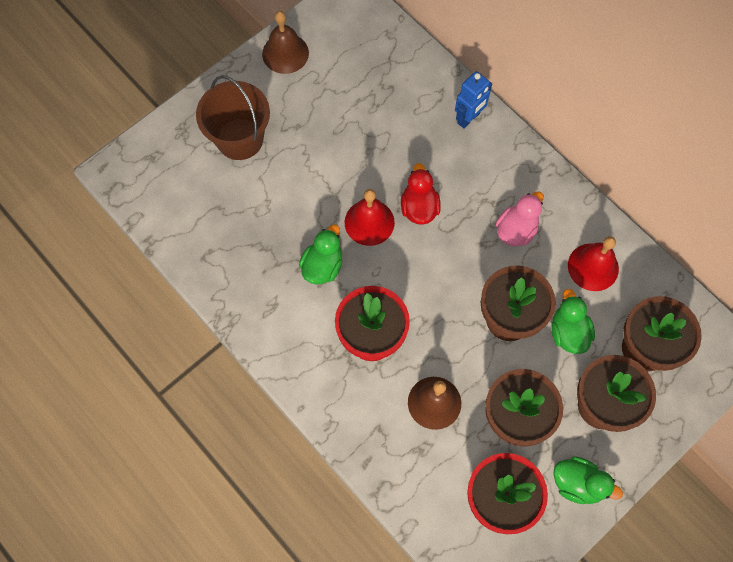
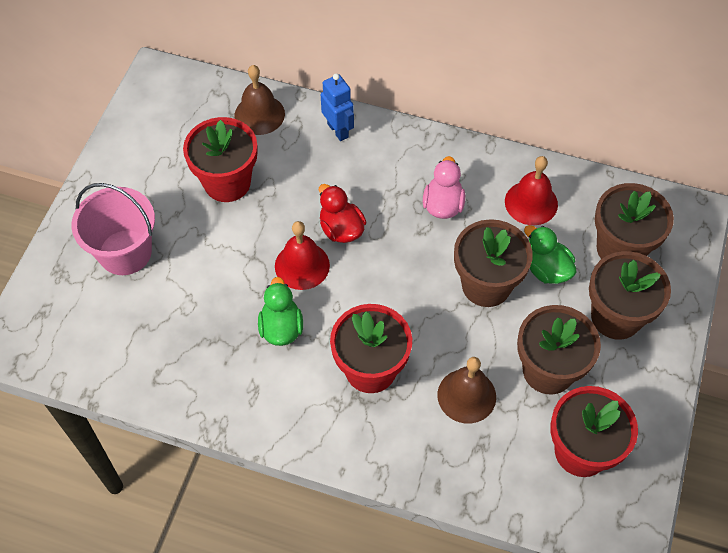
camera: 30 degrees left, 10 degrees down
(240, 139) = (125, 252): brown bucket -> pink bucket
(285, 53) = (124, 153): brown bell -> brown bell (259, 114)
(351, 119) = (227, 182): none -> red flower pot
(468, 118) = (338, 130): blue robot -> blue robot turned 45 degrees counterclockwise
(578, 483) = (641, 396): green duck -> none

